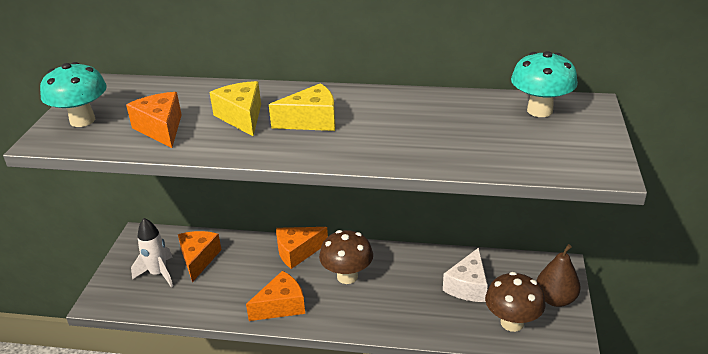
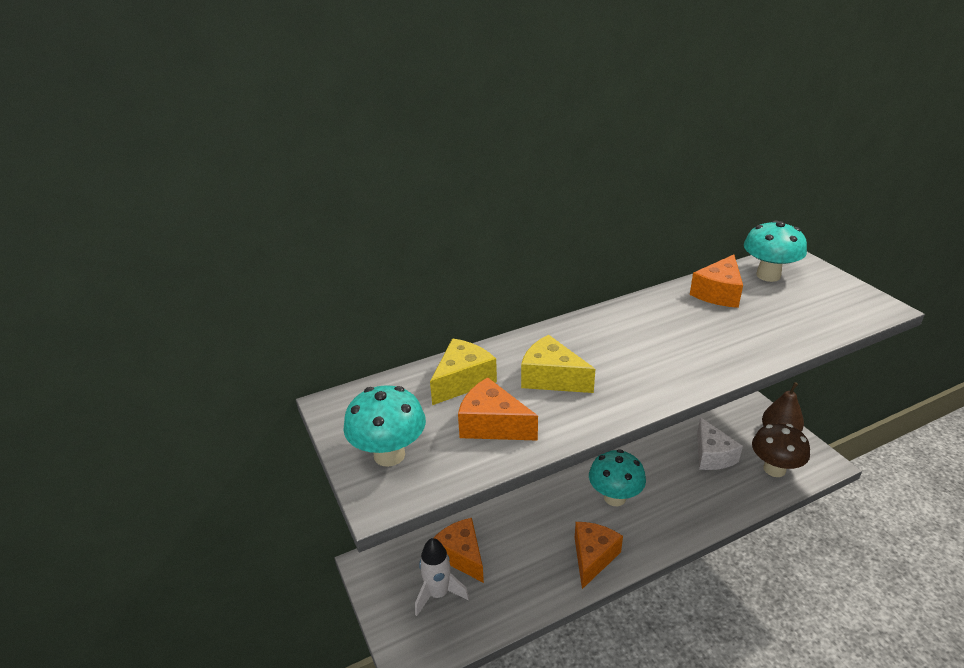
camera: 35 degrees left, 0 degrees up
(297, 252) = (546, 498): orange cheese -> orange cheese (718, 293)
(311, 121) = (619, 355): yellow cheese -> yellow cheese (462, 381)
(347, 276) = (614, 497): brown mushroom -> turquoise mushroom

